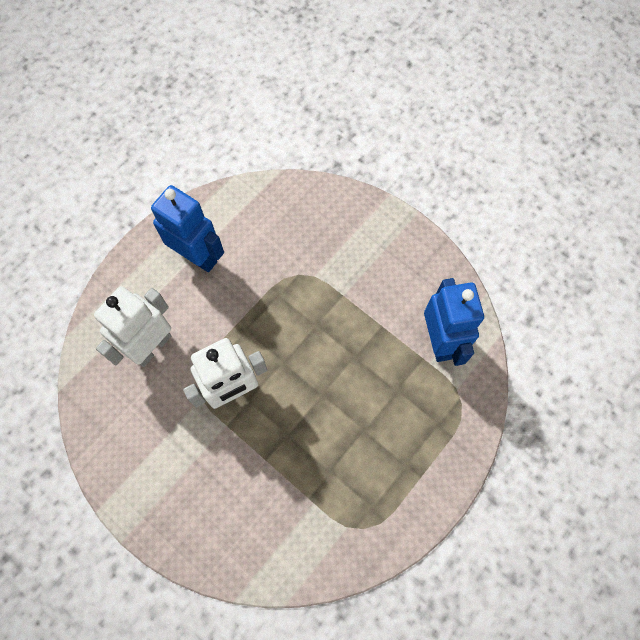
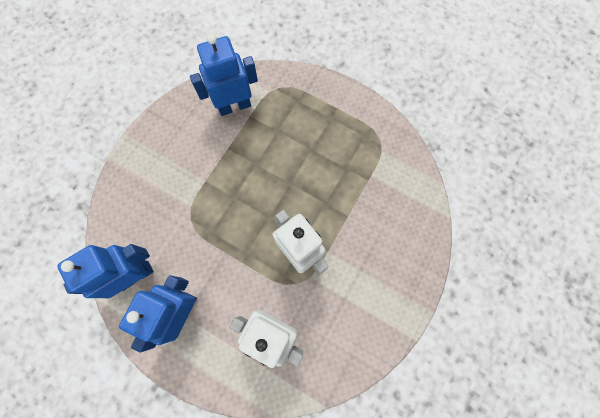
camera: 100 degrees left, 5 degrees up
(247, 214) = (135, 275): none -> blue robot

